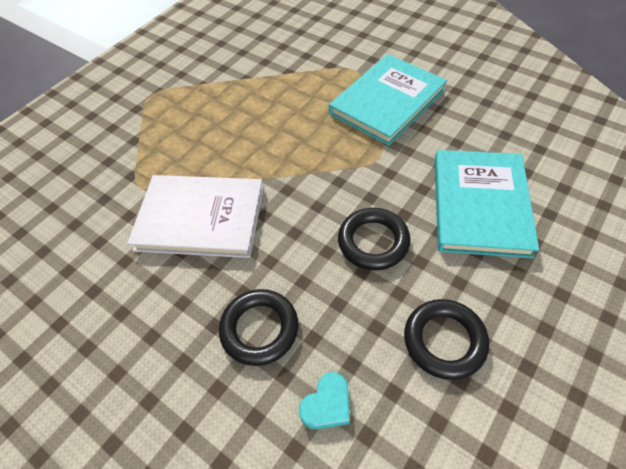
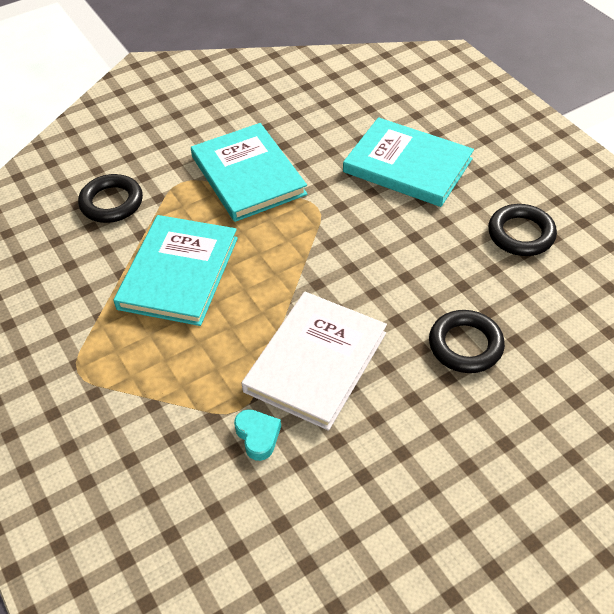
camera: 70 degrees left, 5 degrees down
(259, 105) = (178, 273): none -> turquoise book
(327, 404) = (548, 319): turquoise heart -> turquoise heart (258, 436)
(373, 242) = (411, 243): black ring -> black ring (111, 203)

